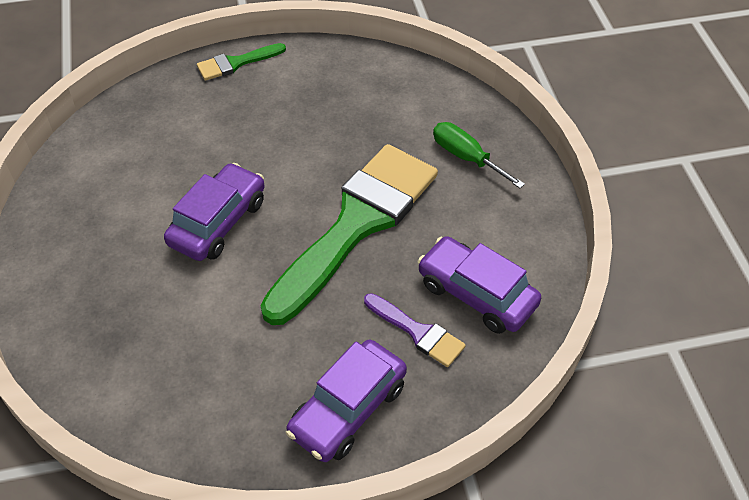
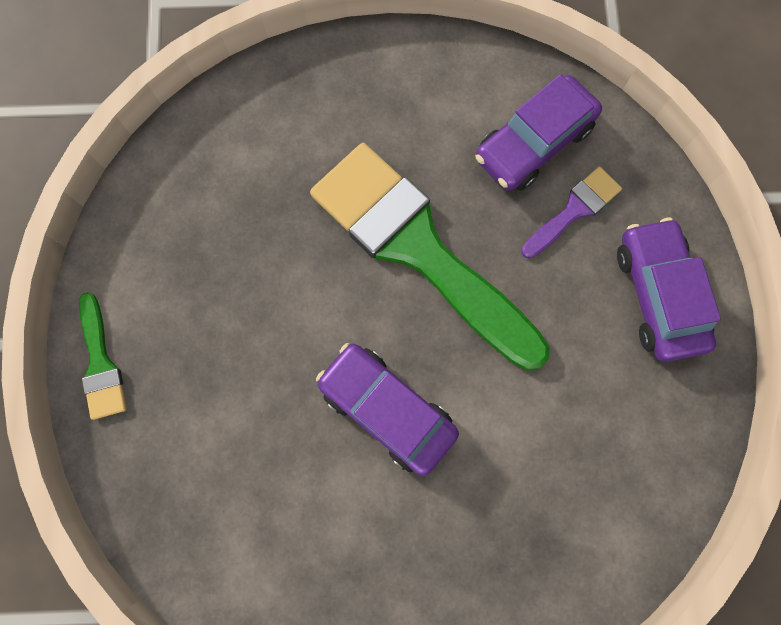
camera: 80 degrees left, 25 degrees up
(348, 409) = (658, 295): purple car -> purple car turned 150 degrees counterclockwise
(466, 157) = (339, 110): green screwdriver -> none

